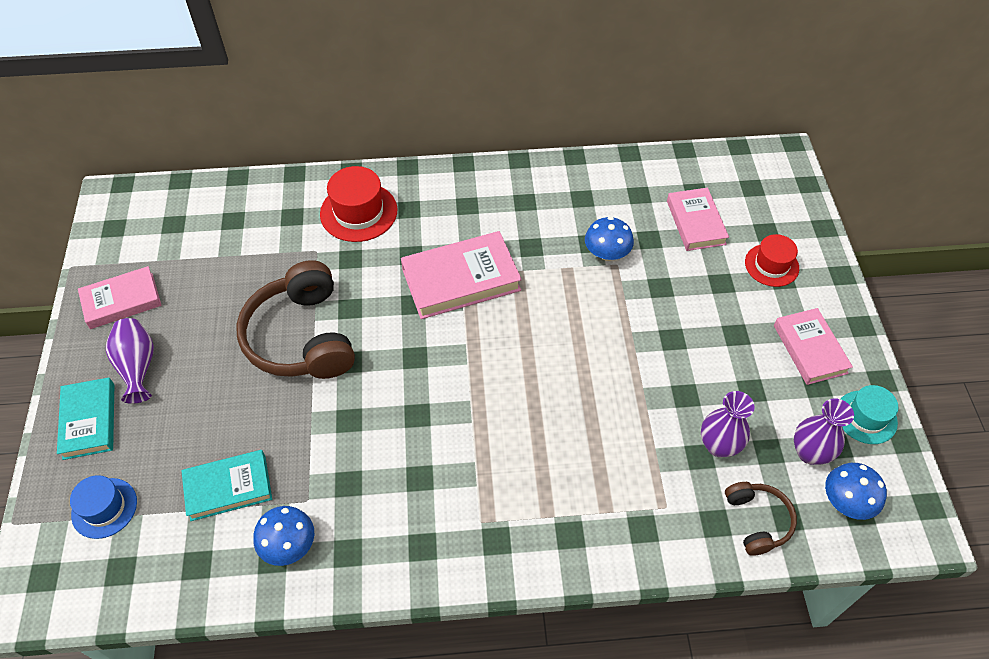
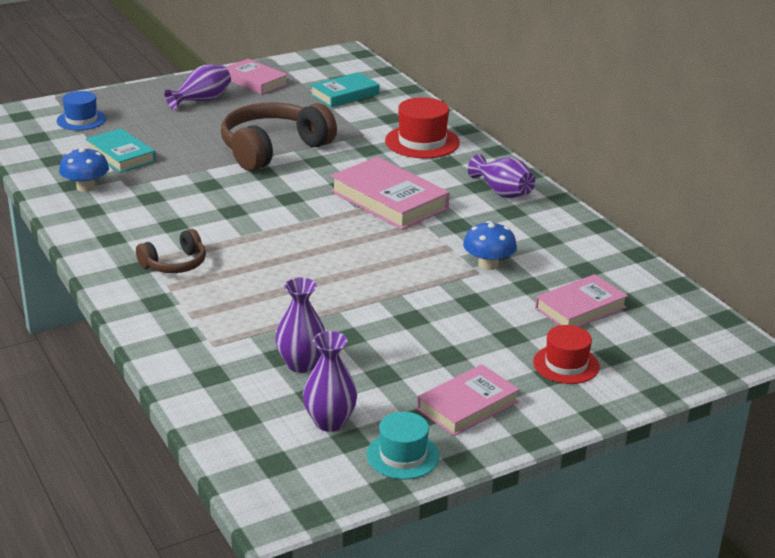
camera: 65 degrees right, 25 degrees down
(89, 421) = (146, 97): turquoise book -> turquoise book (344, 94)
(488, 194) = (502, 192): none -> purple vase
(757, 521) = (228, 399): brown headphones -> brown headphones (175, 264)
(847, 501) = (284, 454): blue mushroom -> none

